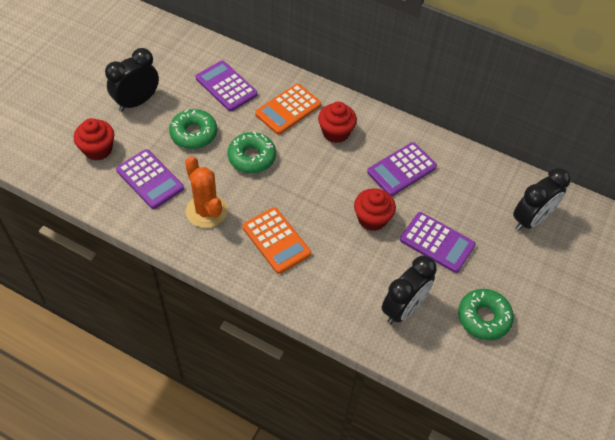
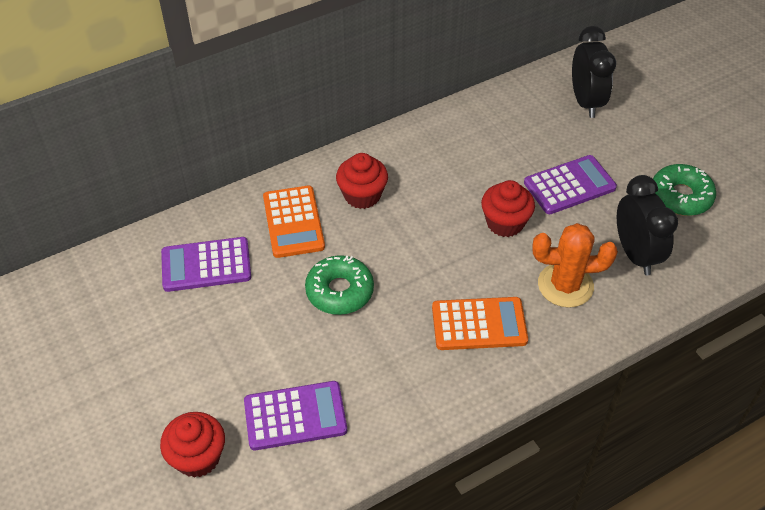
camera: 55 degrees left, 5 degrees down
(137, 102) = (150, 374): black clock -> none
(193, 134) = (256, 334): green donut -> none
(206, 211) = (389, 375): orange cactus -> orange cactus (565, 285)
(402, 170) = (456, 165): purple calculator -> none

